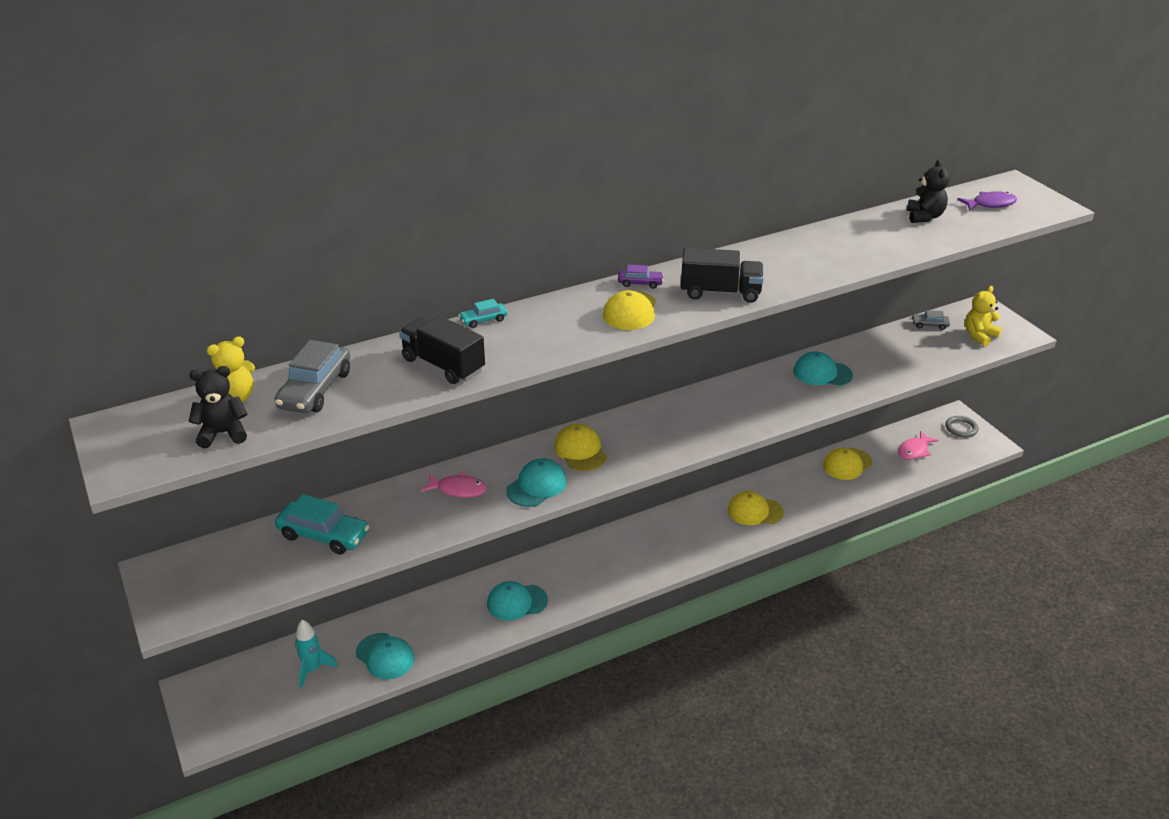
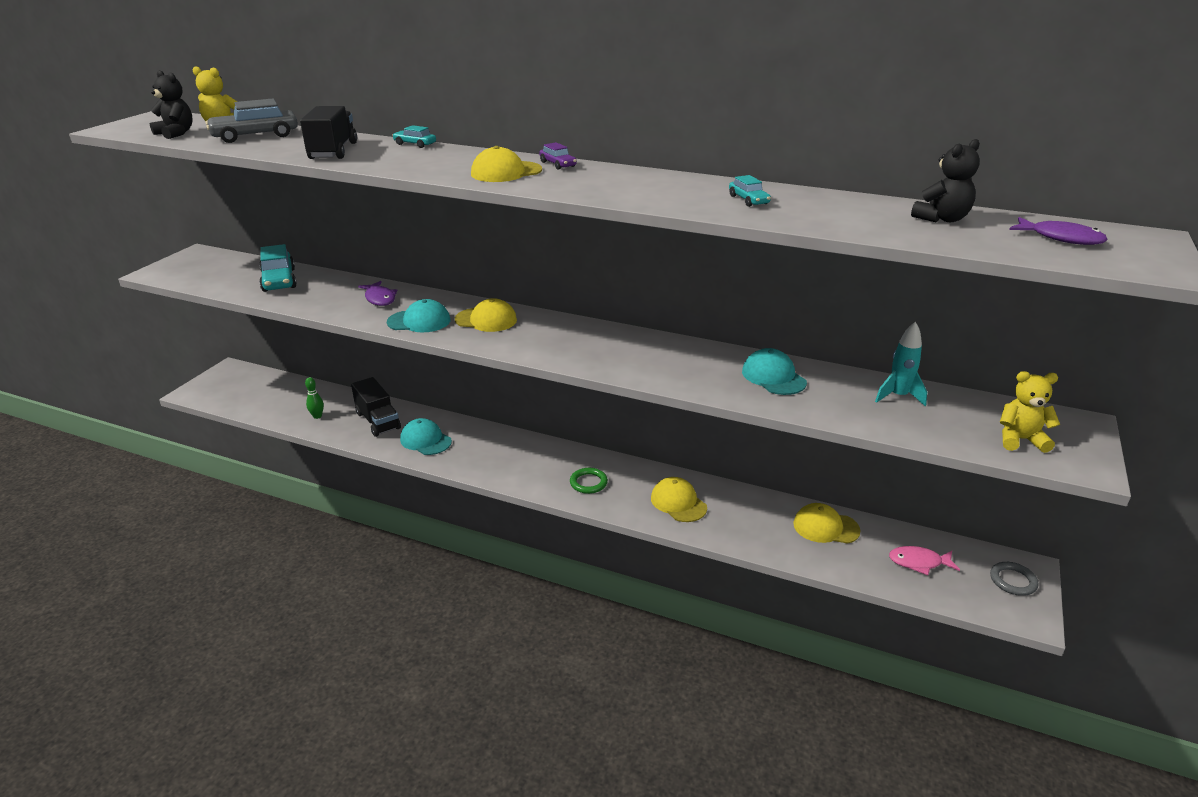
camera: 50 degrees right, 5 degrees down
(313, 670) = (280, 398): turquoise rocket -> turquoise rocket (898, 396)
(385, 656) = (317, 416): turquoise cap -> green bowling pin
(458, 489) = (380, 298): pink fish -> purple fish
(580, 451) = (486, 320): yellow cap -> yellow cap turned 75 degrees clockwise
(683, 541) = (588, 483): none -> green ring
(720, 292) = (596, 188): black truck -> black truck (378, 421)
(817, 254) = (748, 200): none -> turquoise car
(929, 325) = (974, 403): grey car -> none

